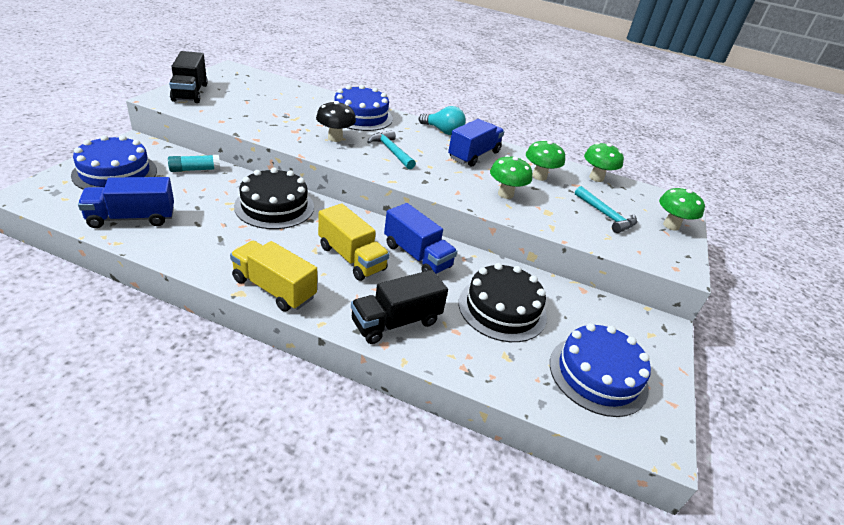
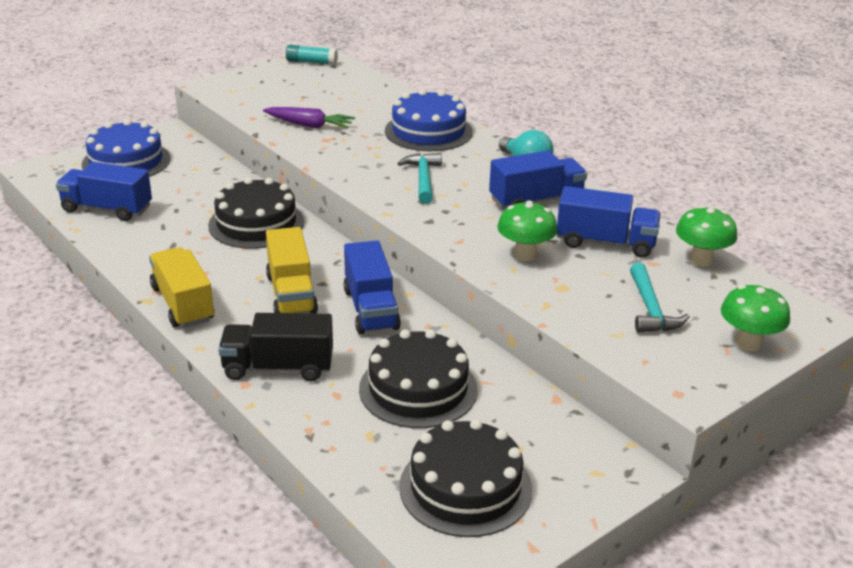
camera: 35 degrees right, 5 degrees down
(190, 92) = (248, 81): black truck -> none
(195, 169) = (206, 170): turquoise glue stick -> turquoise glue stick (311, 62)
(271, 122) = (309, 125): none -> purple carrot
(335, 138) = (367, 154): black mushroom -> none
(539, 176) = (605, 243): green mushroom -> blue truck
(598, 374) = (465, 487): blue cake -> black cake

